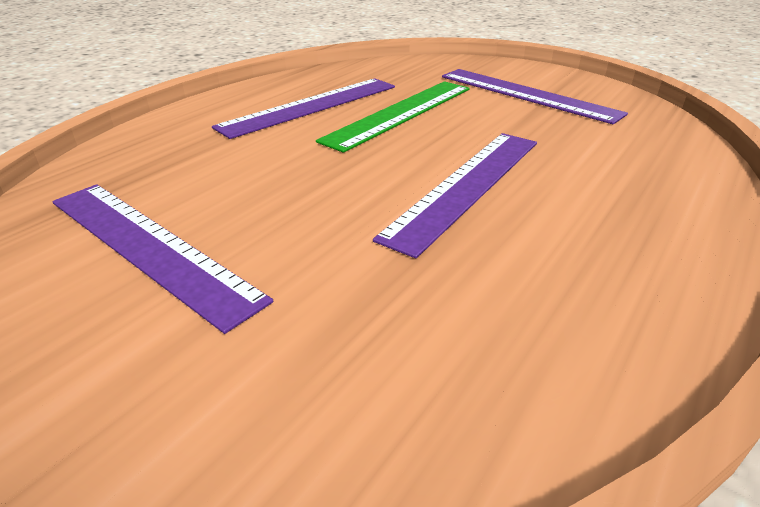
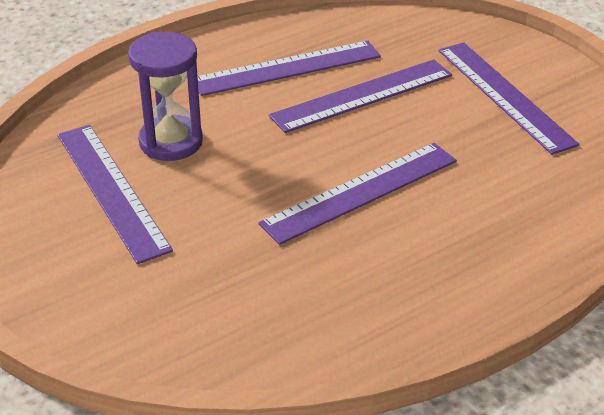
camera: 20 degrees right, 5 degrees up
(212, 183) = (171, 142): none -> purple hourglass
(401, 113) = (363, 95): green ruler -> purple ruler

